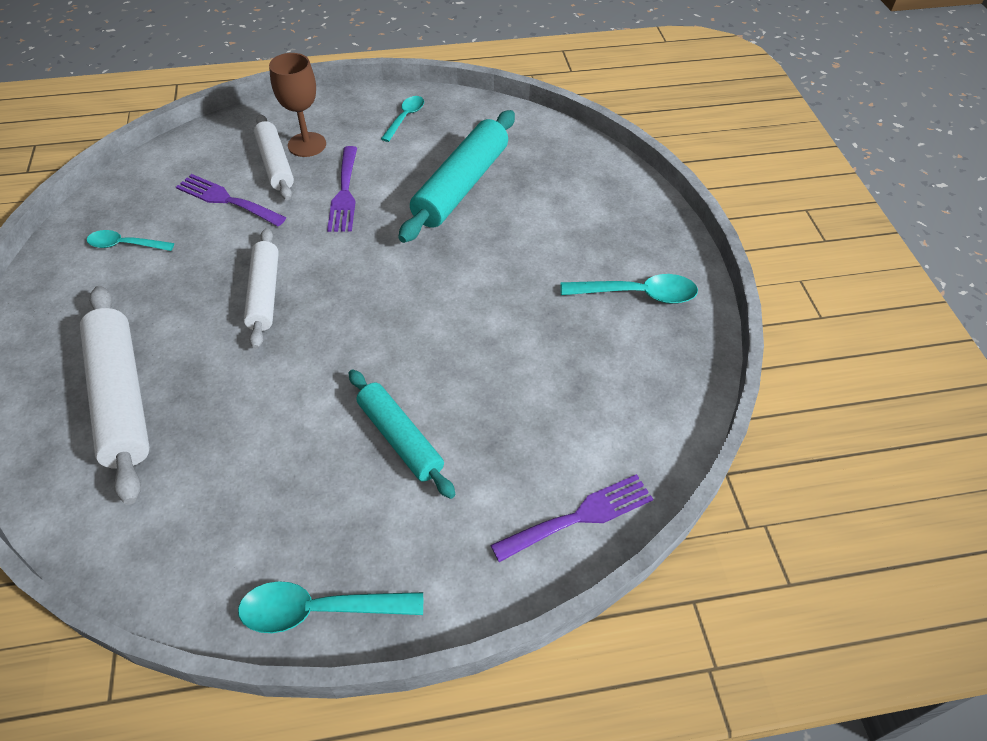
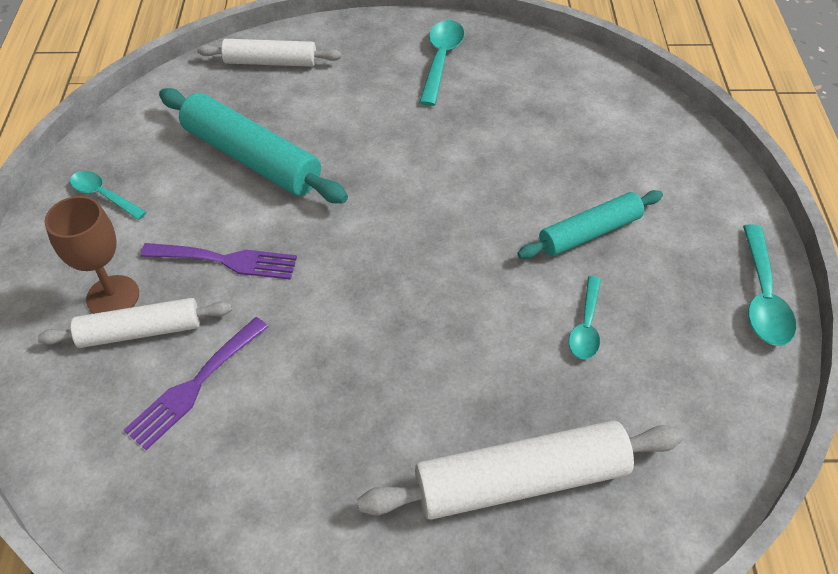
camera: 80 degrees left, 0 degrees up
(125, 245) = (249, 506): turquoise spoon -> turquoise spoon (586, 326)
(264, 294) = (380, 340): white rolling pin -> white rolling pin (270, 62)
(580, 516) = (667, 130): purple fork -> none

